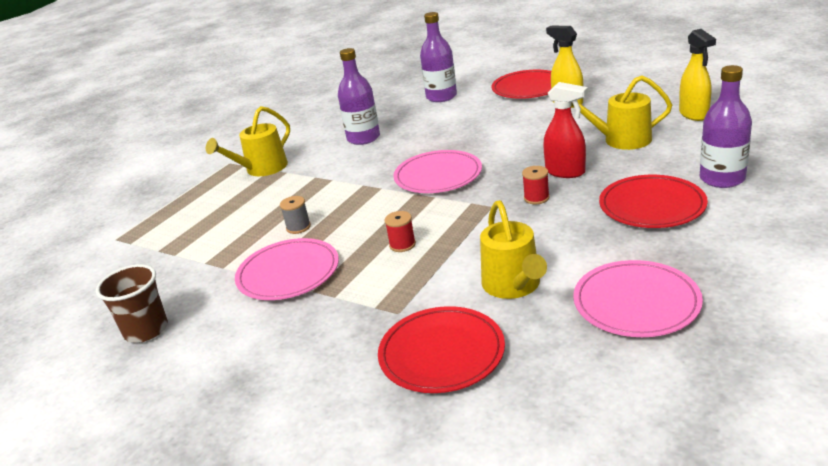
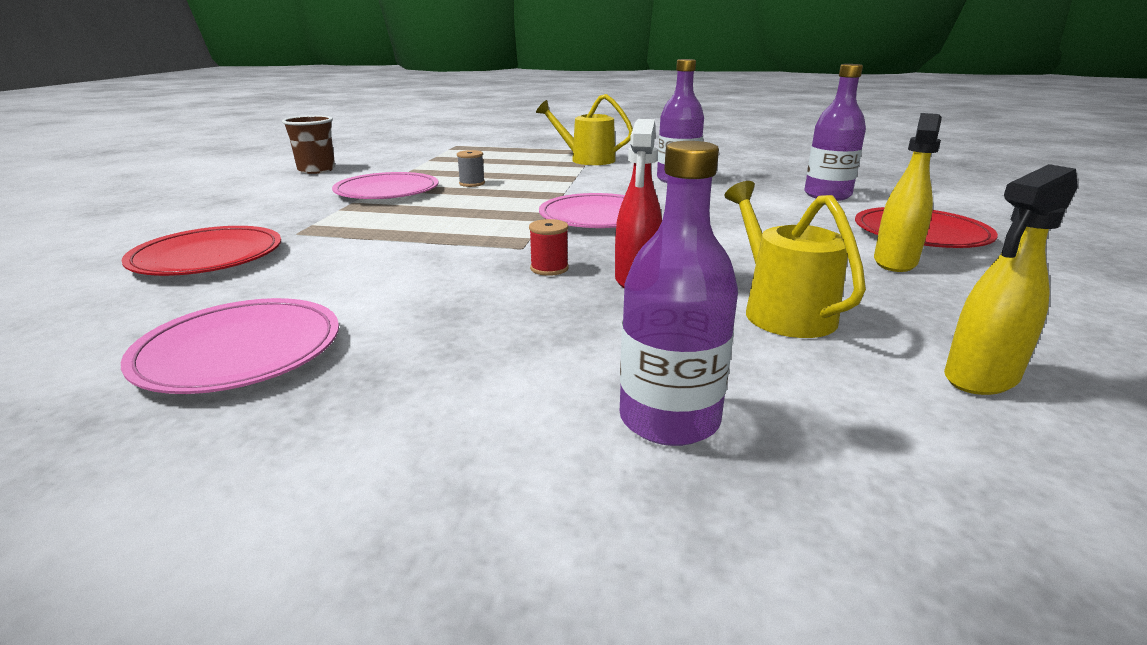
camera: 65 degrees right, 5 degrees down
(402, 245) = (431, 220): red spool -> none
(513, 286) = (323, 275): yellow watering can -> none
(652, 206) = (537, 349): red plate -> none

